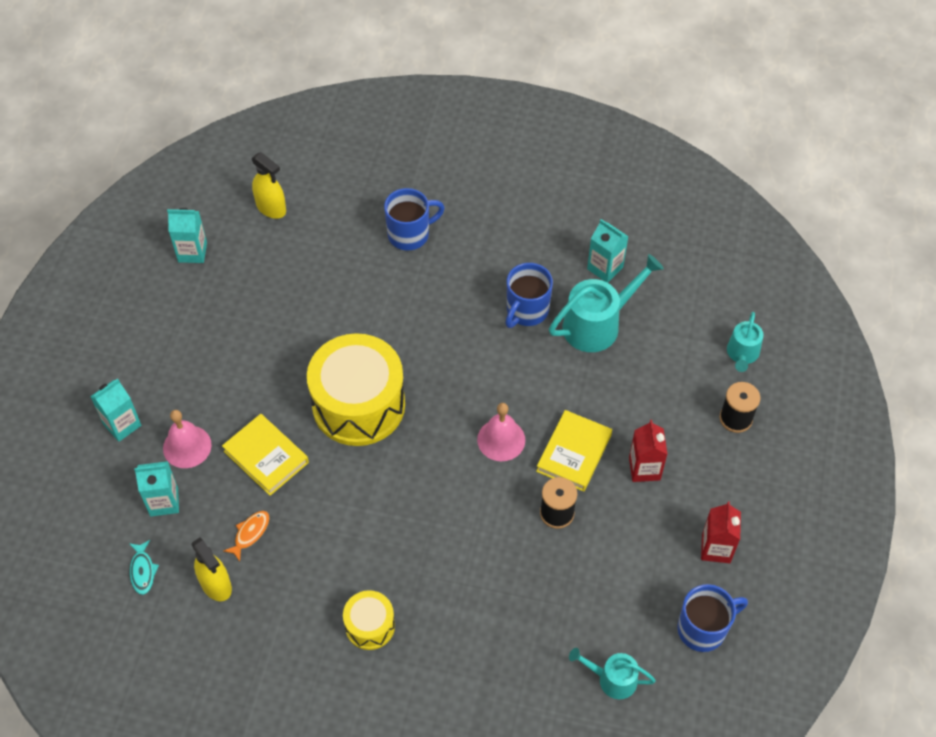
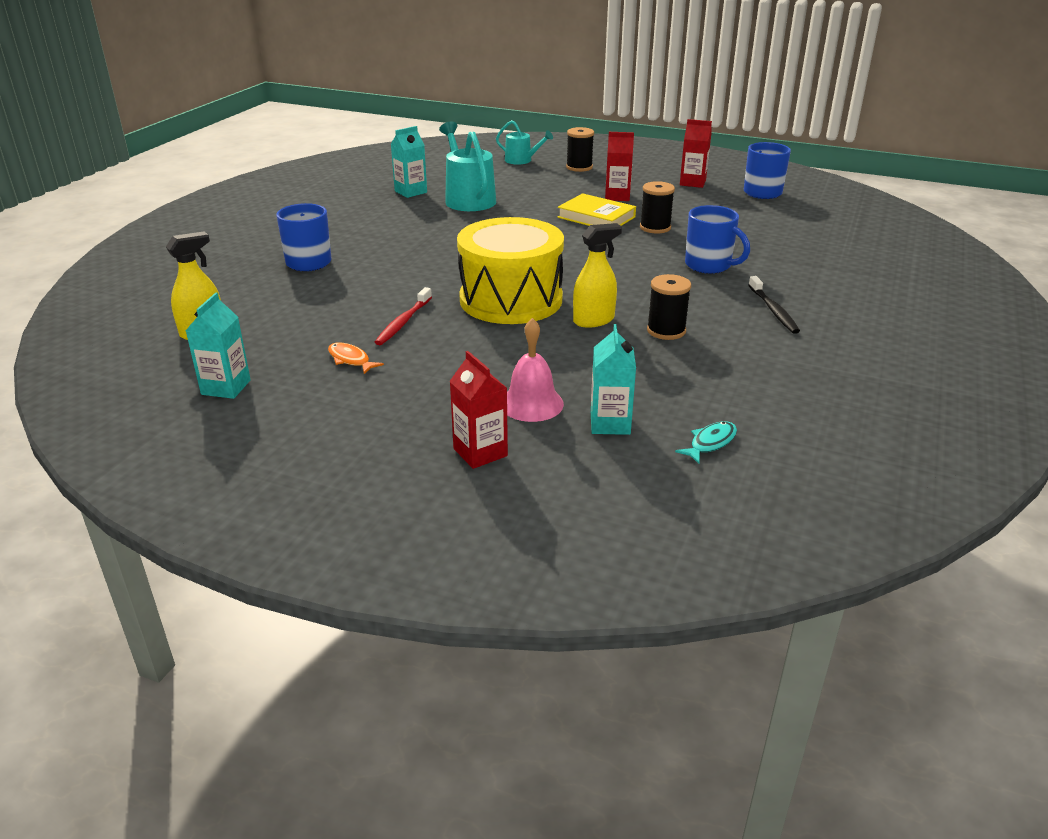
camera: 80 degrees left, 25 degrees down
(122, 424) = (480, 452): turquoise carton -> red carton
(143, 571) = (710, 443): turquoise fish -> turquoise fish turned 45 degrees counterclockwise
(216, 585) = (729, 392): yellow spray bottle -> yellow spray bottle (594, 320)
(250, 533) = (662, 368): orange fish -> orange fish (350, 360)
(266, 457) = (561, 353): yellow book -> none
(305, 334) = (403, 322): none -> red toothbrush
(316, 534) = (666, 331): none -> black spool
(370, 626) = (773, 310): yellow drum -> black toothbrush
(501, 439) = (574, 242): pink bell -> none
(526, 311) = (438, 222): blue mug -> blue mug (709, 265)
(612, 679) = (810, 222): turquoise watering can -> none

